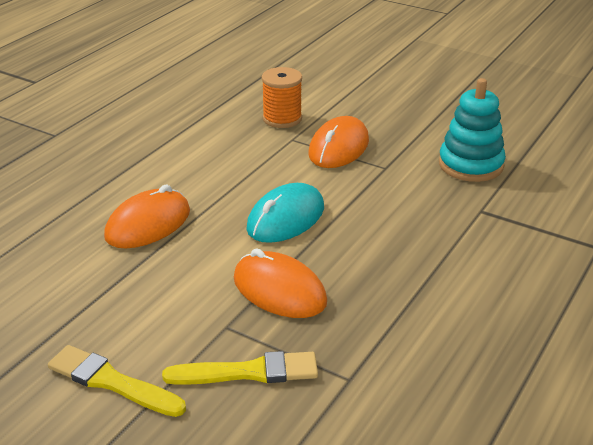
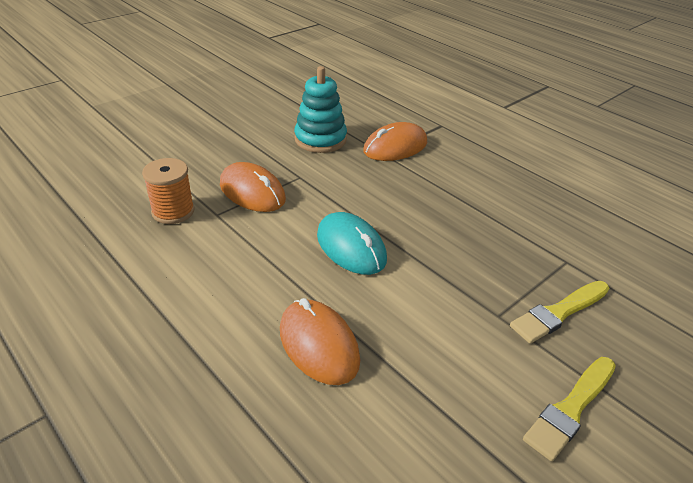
camera: 75 degrees left, 5 degrees up
(248, 372) = (558, 313): yellow brush -> yellow brush turned 135 degrees counterclockwise
(279, 290) = (455, 273): orange mouse -> orange mouse (395, 147)

